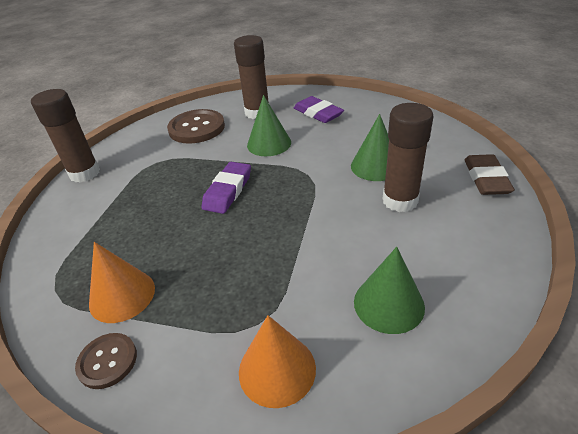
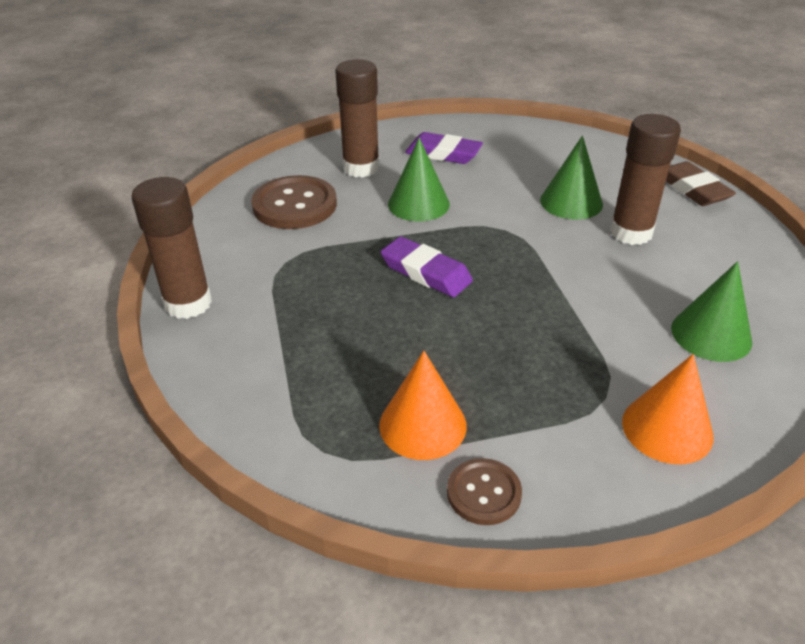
camera: 30 degrees left, 0 degrees up
(228, 191) = (426, 272): purple eraser -> purple eraser turned 45 degrees counterclockwise

